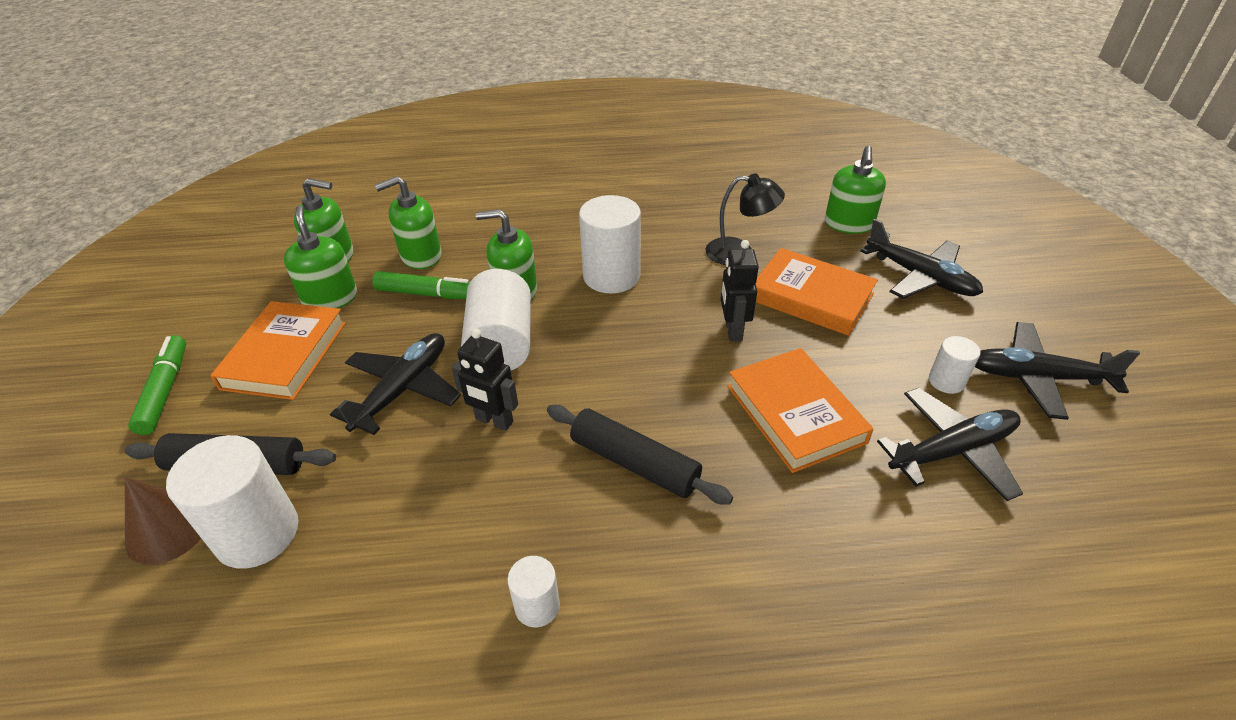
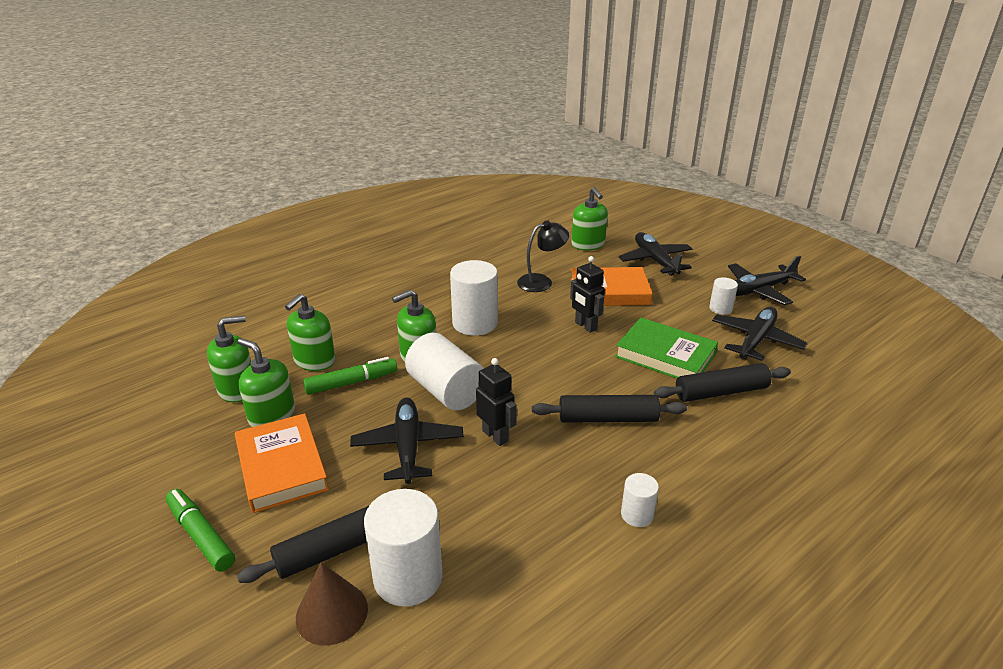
camera: 35 degrees left, 10 degrees down
(494, 421) = (495, 436): black robot -> black robot turned 120 degrees counterclockwise
(795, 414) = (665, 355): orange book -> green book
(818, 501) = (721, 392): none -> black rolling pin
(920, 277) = (655, 260): black plane -> black plane turned 120 degrees counterclockwise

